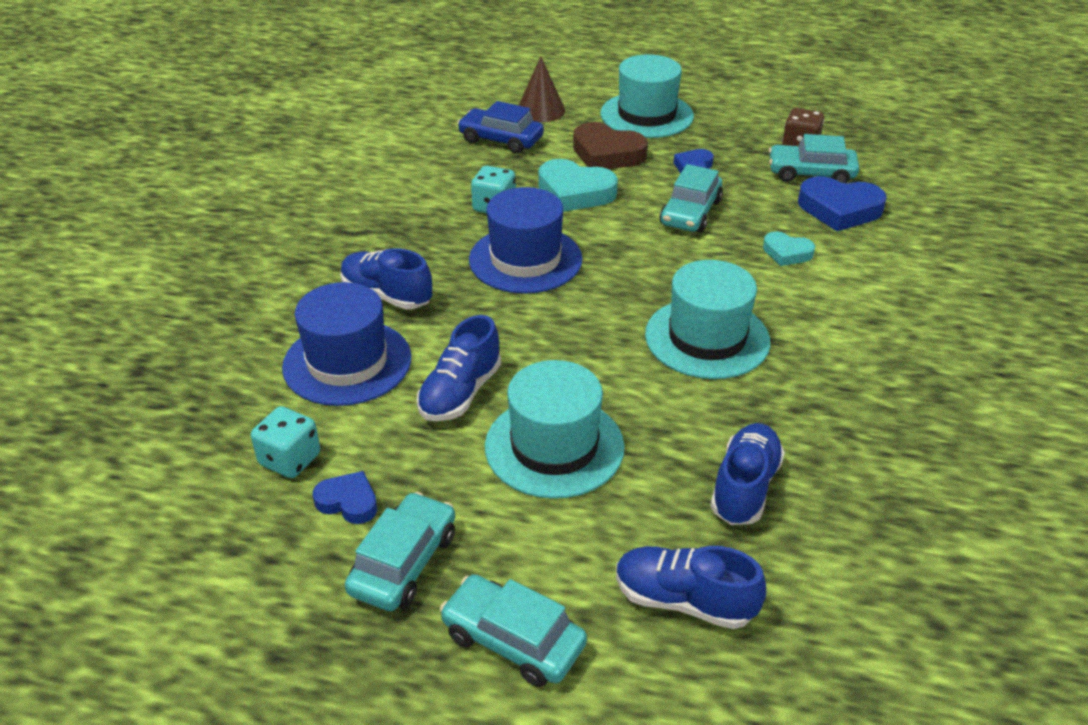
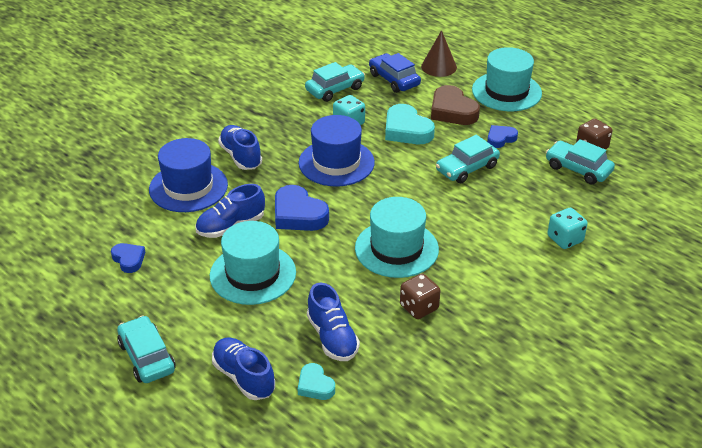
camera: 30 degrees right, 0 degrees up
(290, 459) = (119, 227): turquoise dice -> turquoise dice (565, 239)
(403, 563) = (129, 299): turquoise car -> turquoise car (335, 89)
(744, 487) = (332, 338): blue shoe -> blue shoe turned 105 degrees clockwise
(786, 253) = (502, 216): turquoise heart -> turquoise heart (315, 385)
(808, 400) = (419, 307): none -> brown dice
(839, 209) = (570, 200): blue heart -> blue heart (298, 214)

